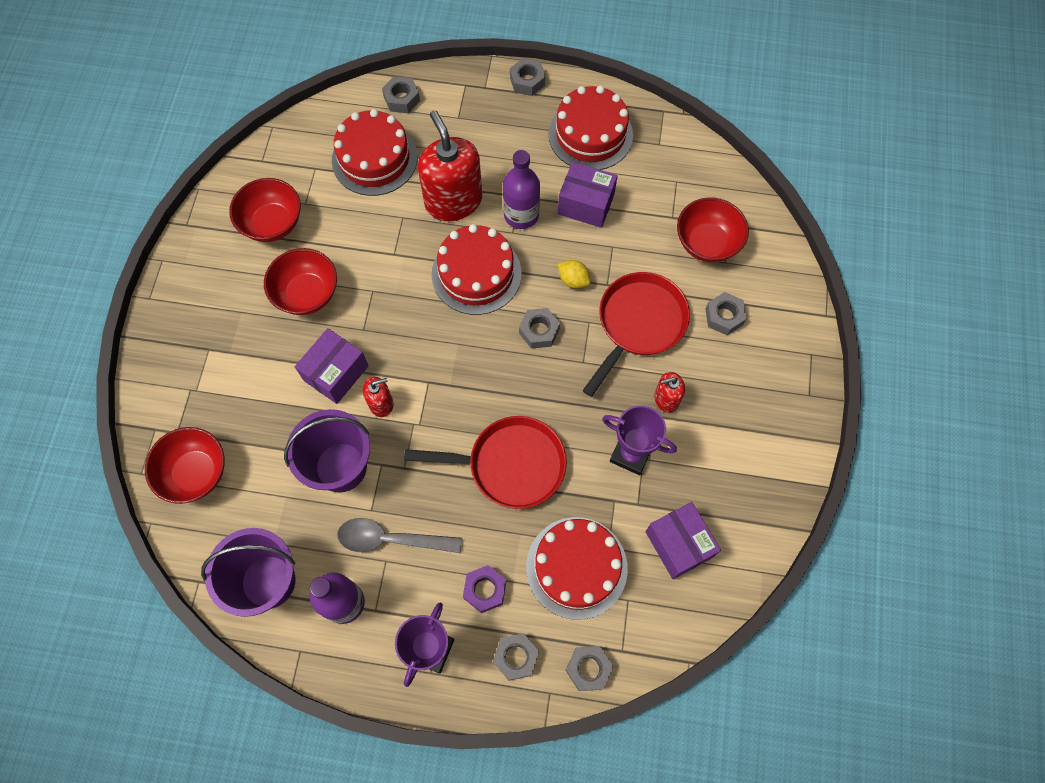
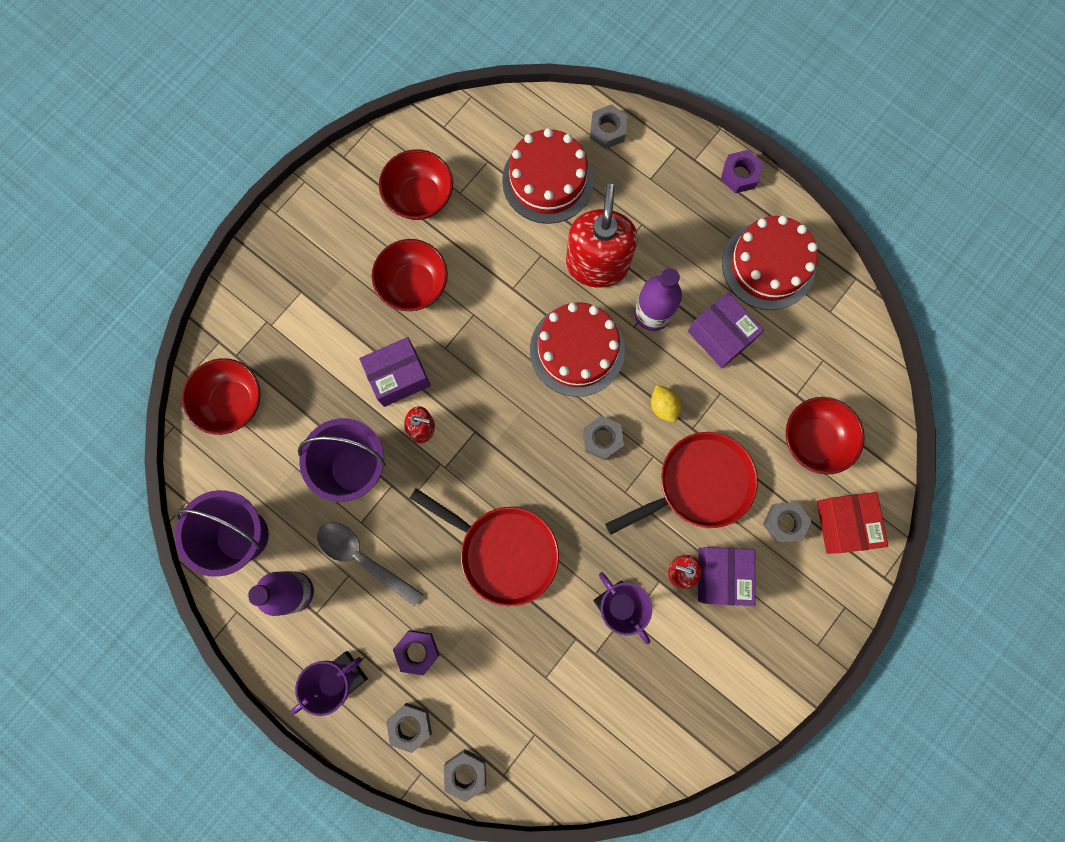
camera: 30 degrees right, 10 degrees up
(527, 81) = (739, 175): grey nut -> purple nut
(576, 567) = (507, 678): red cake -> none
(678, 544) = (609, 712): purple box -> purple box (721, 576)
(769, 293) = (843, 524): none -> red box

